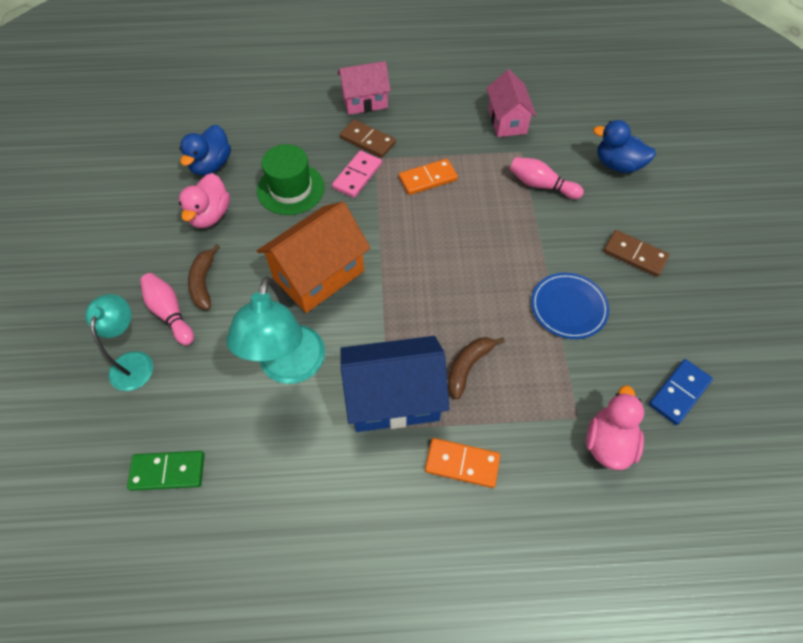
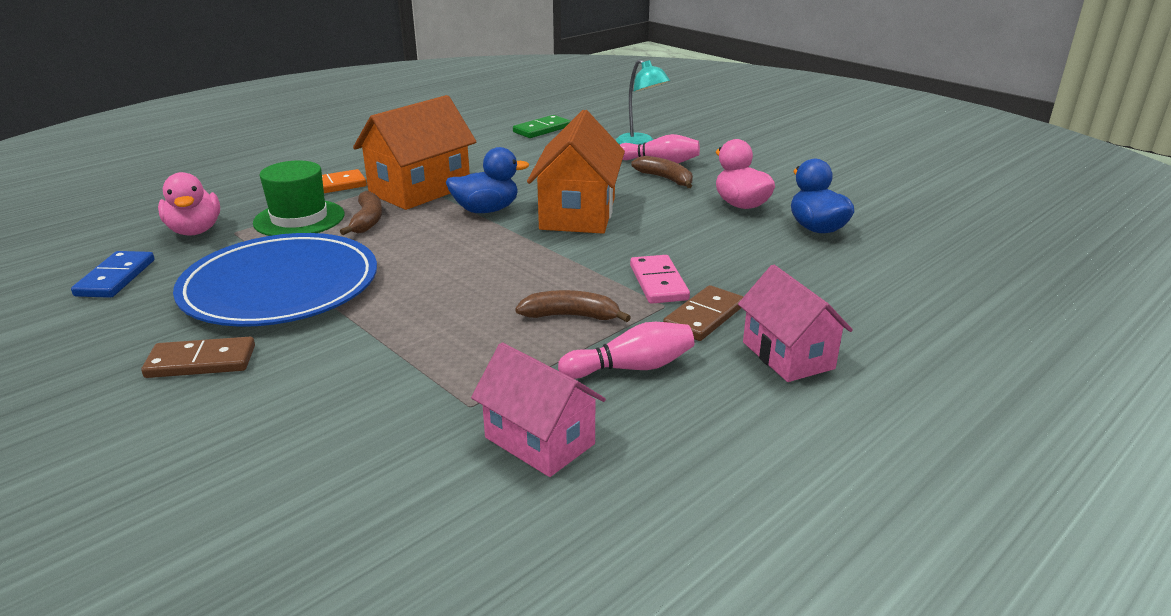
camera: 140 degrees right, 30 degrees down
(289, 368) = (525, 174): turquoise lamp -> none
(291, 189) = (707, 246): green hat -> green hat (299, 219)
(365, 101) = (788, 355): pink house -> pink house turned 60 degrees counterclockwise
(367, 140) = (704, 317): brown domino -> brown domino turned 45 degrees counterclockwise
(394, 398) = (420, 190): blue house -> orange house
(428, 179) = (571, 316): orange domino -> brown banana
(541, 185) = (399, 378): pink bowling pin -> pink bowling pin (631, 368)
(568, 307) = (280, 286): blue plate -> blue plate, size x1.84
(617, 165) = (274, 469): blue duck -> blue duck (486, 210)

